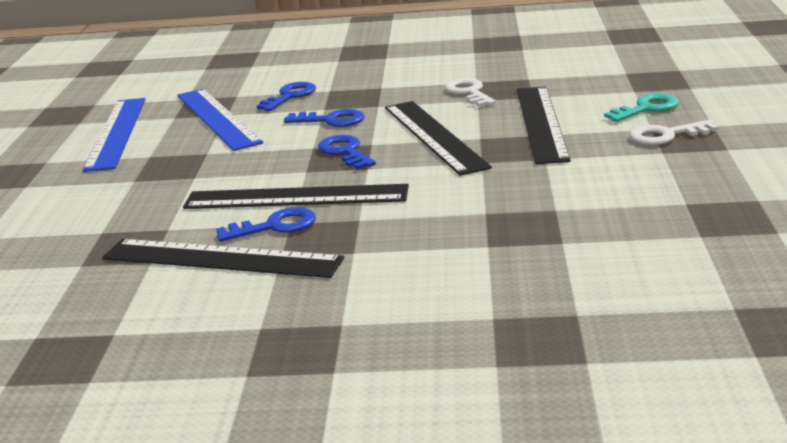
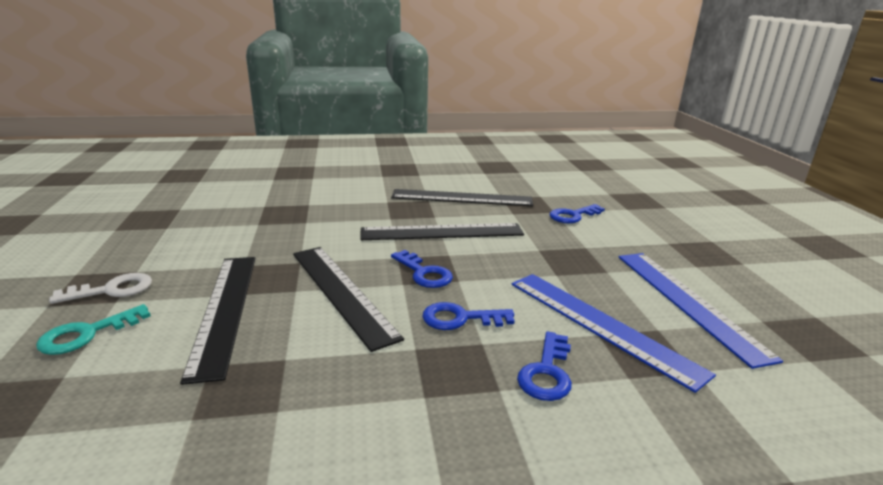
camera: 165 degrees right, 0 degrees up
(275, 226) = (443, 214): blue key -> blue key (573, 216)
(469, 92) = (293, 375): white key -> none

